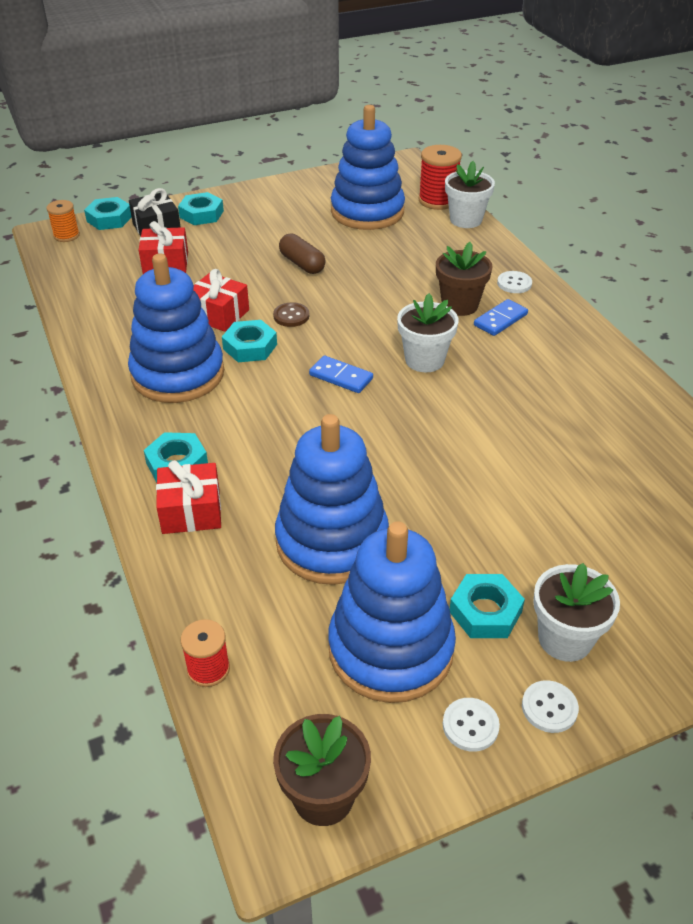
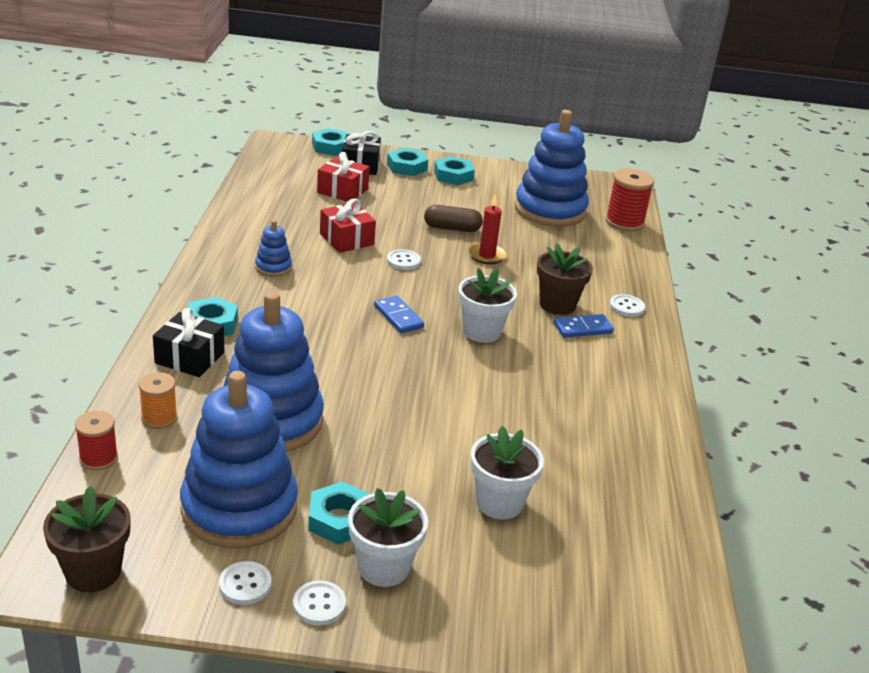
camera: 25 degrees right, 10 degrees down
(66, 235) = (287, 148): orange spool -> orange spool (159, 418)
(178, 374) = (273, 267): blue stacking toy -> blue stacking toy, size x0.44
(191, 511) = (189, 358): red gift -> black gift
(250, 347) = (348, 270): turquoise nut -> turquoise nut (453, 176)
(291, 316) = (403, 261): brown button -> white button
(302, 264) = (452, 228): brown capsule -> brown capsule turned 75 degrees counterclockwise
(357, 280) = (487, 256): none -> red candle
(466, 220) = (634, 245): white flower pot -> white flower pot (499, 502)

